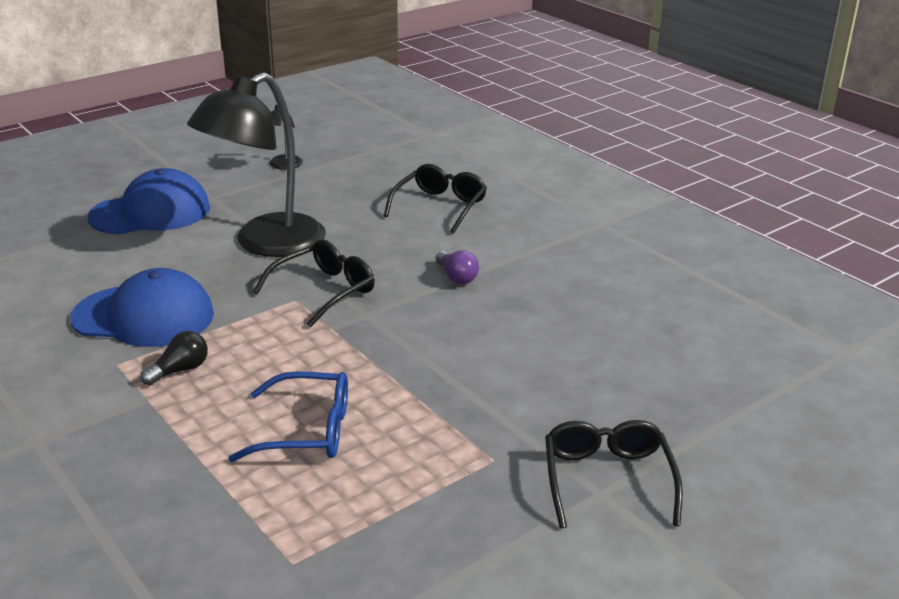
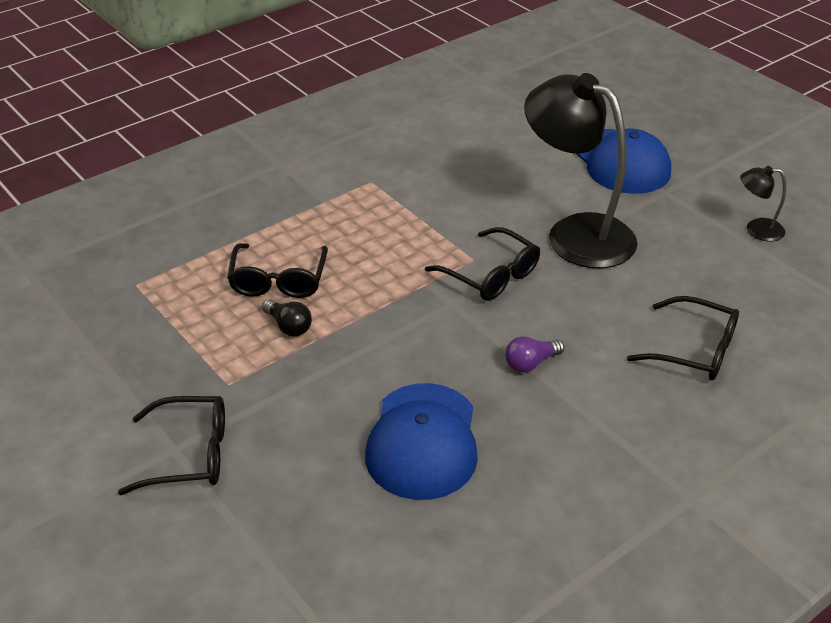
camera: 90 degrees right, 10 degrees up
(144, 316) = (439, 184): blue cap -> blue cap (423, 441)
(179, 370) = (362, 211): black light bulb -> black light bulb (288, 326)
(307, 431) = (278, 280): blue glasses -> black glasses

